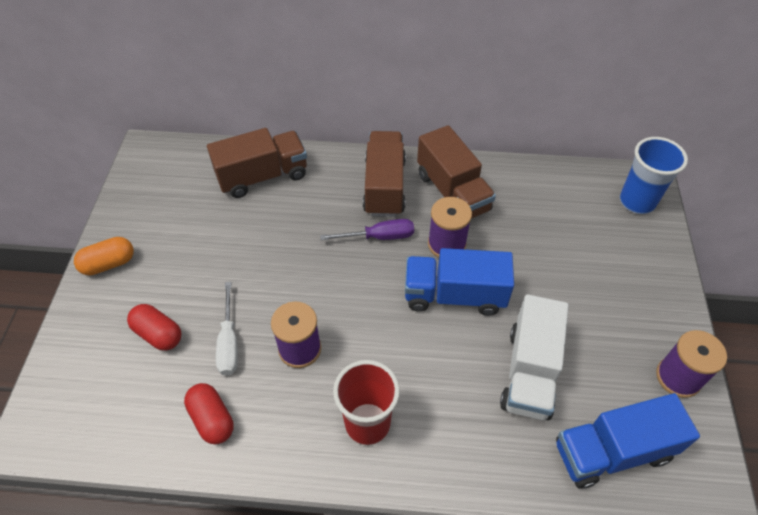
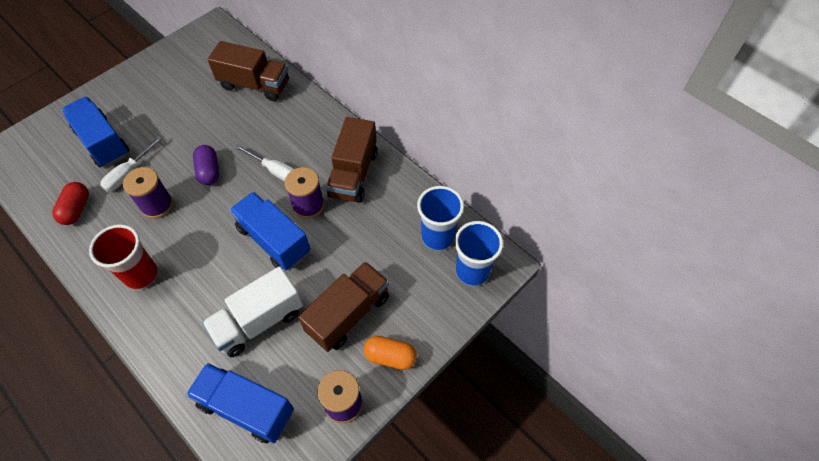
camera: 40 degrees right, 5 degrees up
(109, 264) = (123, 84): orange capsule -> orange capsule (390, 357)
(158, 334) = (103, 142): red capsule -> blue truck
(315, 281) = (209, 171): none -> purple capsule
(379, 237) = (275, 171): purple screwdriver -> white screwdriver
(384, 187) = (316, 140): brown truck -> brown truck (348, 314)
(581, 195) = (437, 237): none -> blue cup

